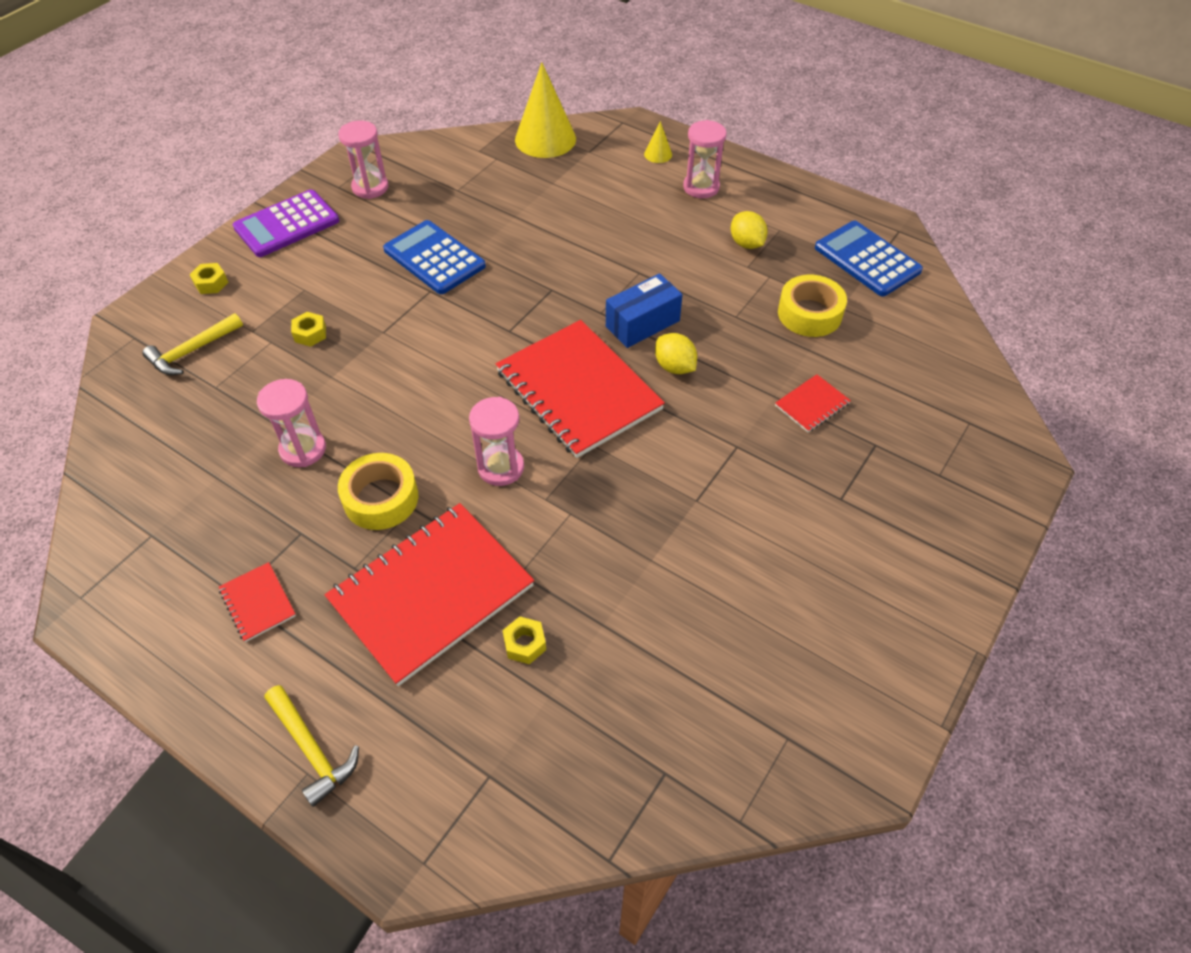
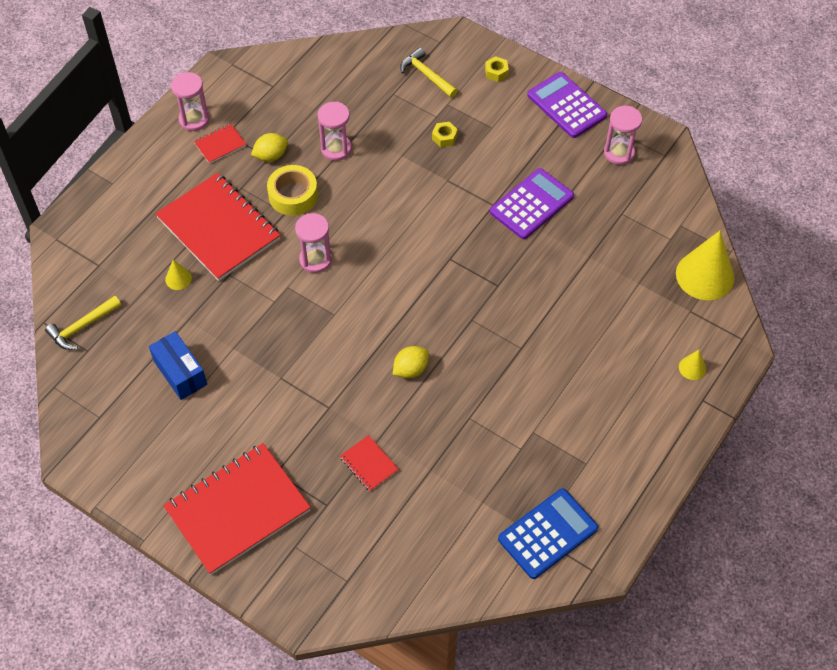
camera: 90 degrees right, 5 degrees up
(312, 749) = (125, 183): yellow hammer -> yellow hammer (82, 327)
(434, 258) = (531, 204): blue calculator -> purple calculator
(525, 644) = (178, 279): yellow nut -> yellow cone
(578, 390) = (387, 305): red notebook -> red notebook (238, 510)
(642, 323) = (459, 349): blue box -> blue box (180, 373)
(701, 187) = (644, 402): pink hourglass -> pink hourglass (194, 119)
(746, 243) = (564, 434): yellow lemon -> yellow lemon (271, 156)
(809, 314) = (473, 475): yellow tape -> none

